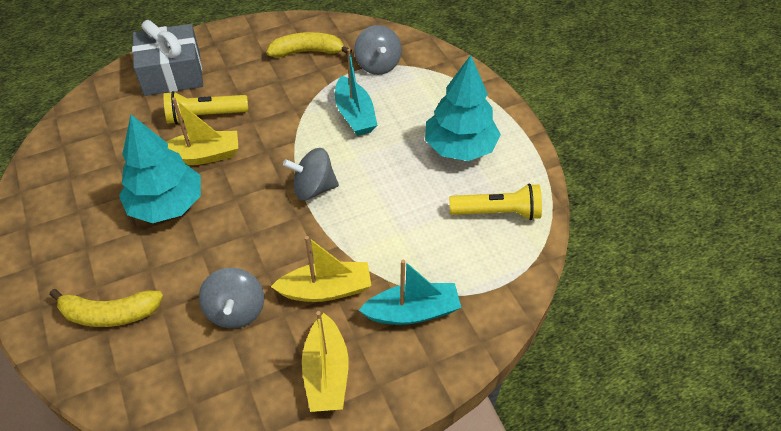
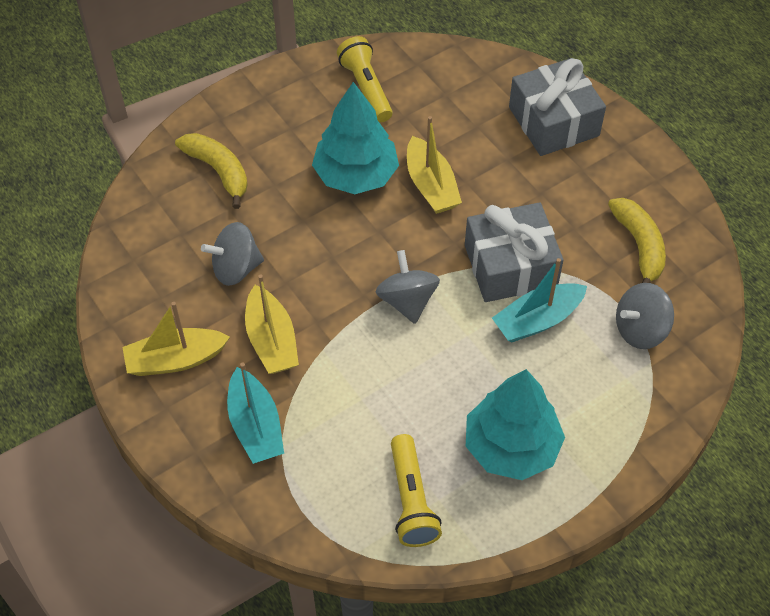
camera: 80 degrees right, 5 degrees up
(110, 314) = (218, 171): yellow banana -> yellow banana turned 150 degrees clockwise
(205, 116) = (493, 171): yellow flashlight -> yellow flashlight (366, 88)
(301, 121) = (510, 266): none -> grey gift

